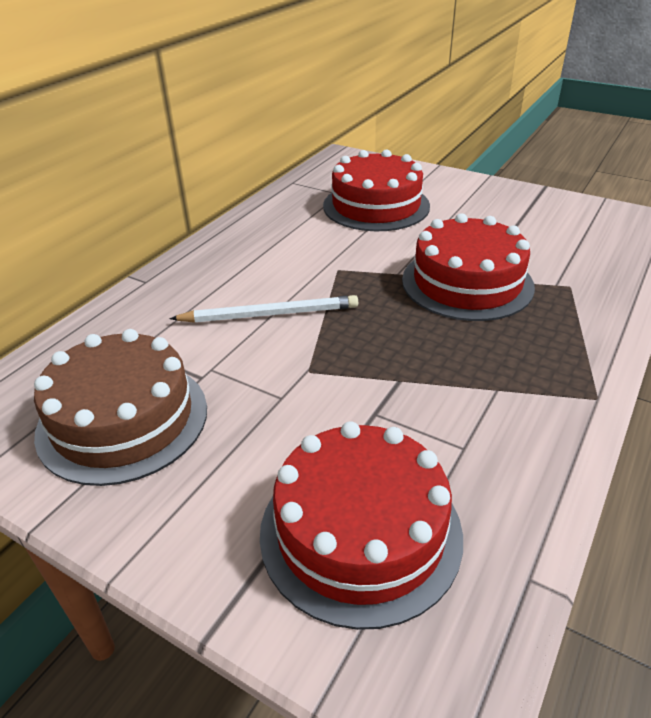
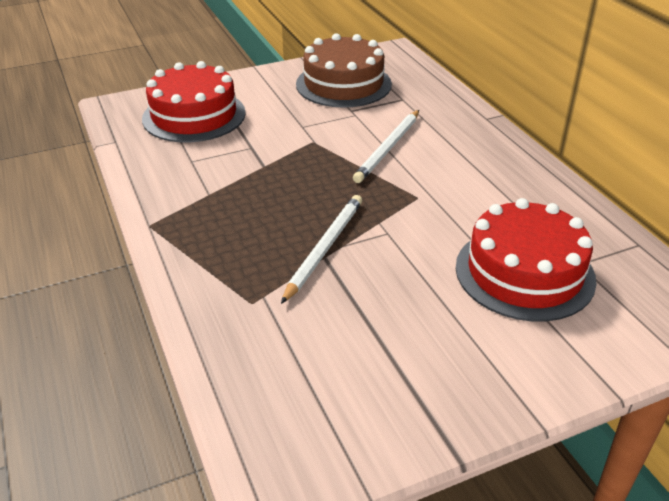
camera: 125 degrees right, 0 degrees up
(467, 283) = (324, 248): red cake -> white pencil

